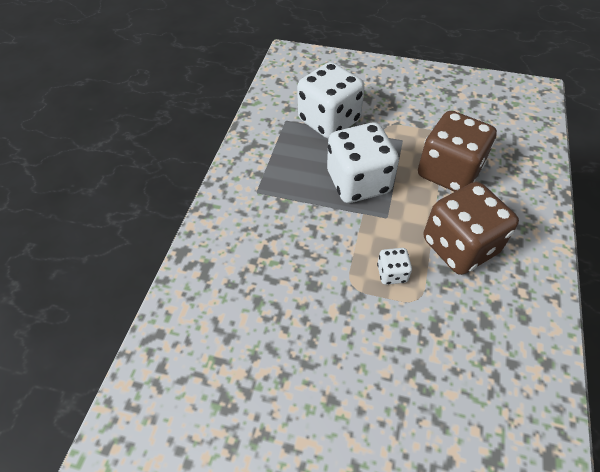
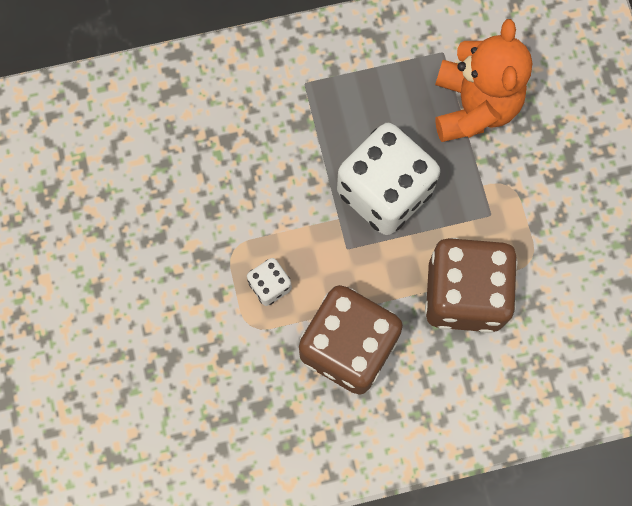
camera: 60 degrees right, 20 degrees up
(329, 121) = (473, 107): white dice -> orange teddy bear

